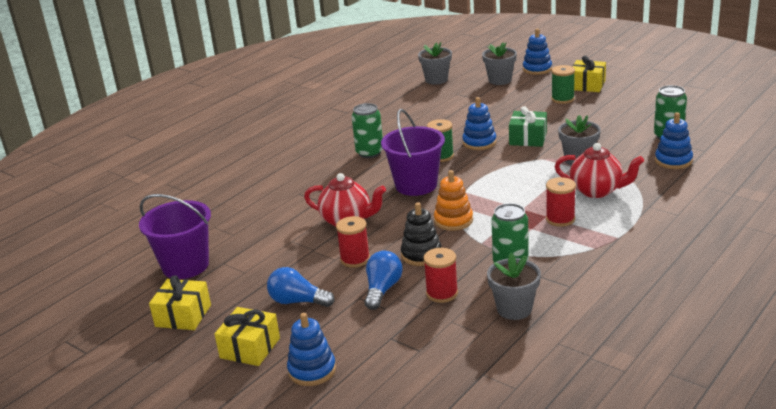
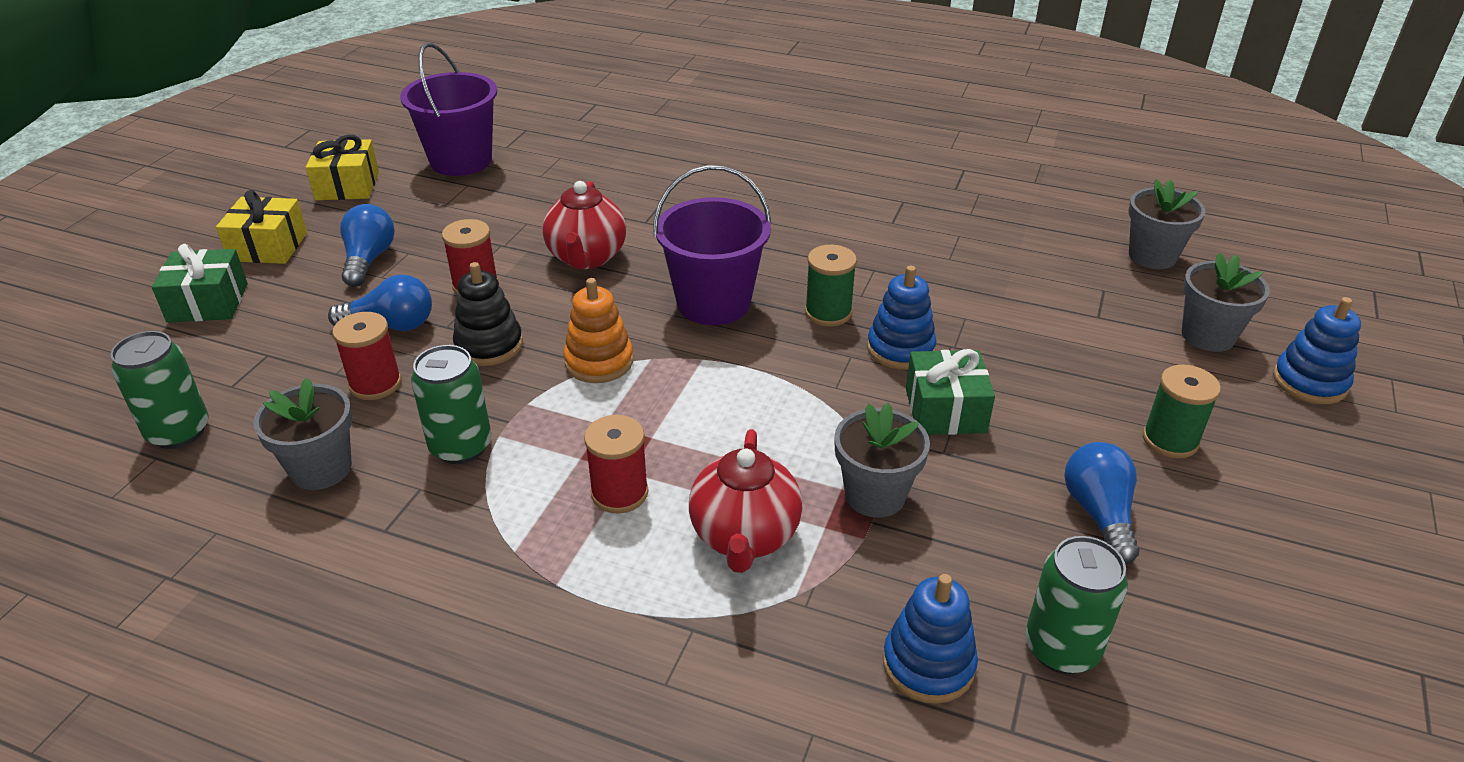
camera: 70 degrees right, 10 degrees up
(312, 370) = (208, 303): blue stacking toy -> green gift
(369, 153) = (814, 237): green can -> green can (179, 432)
(587, 85) = (1276, 473): yellow gift -> none
(601, 119) = (1099, 514): none -> blue light bulb

